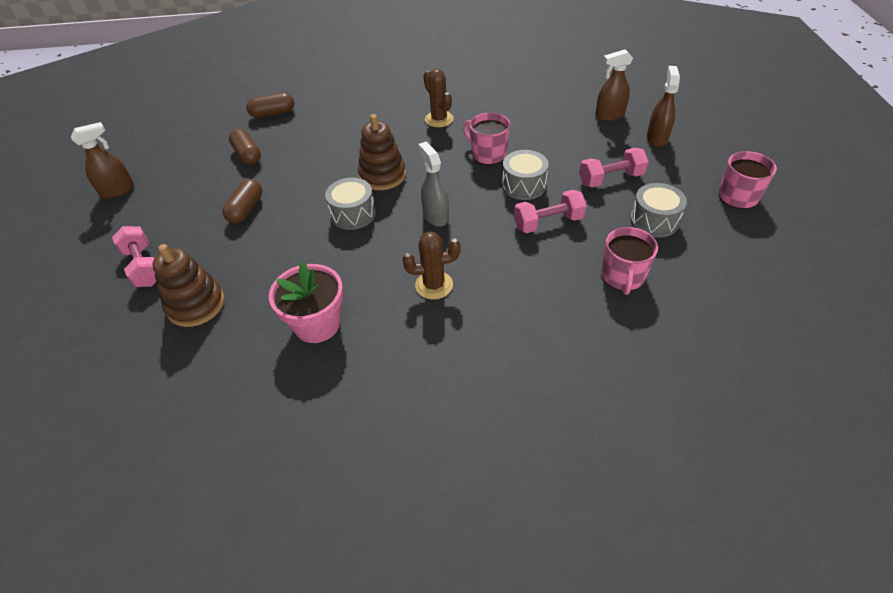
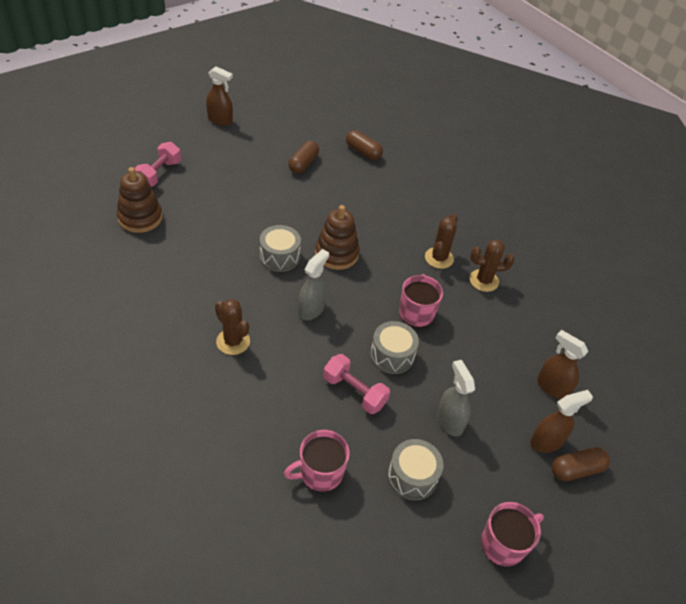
camera: 50 degrees right, 0 degrees up
(246, 209) = (245, 194): brown capsule -> brown capsule (576, 469)
(317, 324) = (157, 290): pink flower pot -> none
(482, 106) = (484, 280): none -> brown cactus
(610, 179) = (449, 421): pink dumbbell -> grey spray bottle

